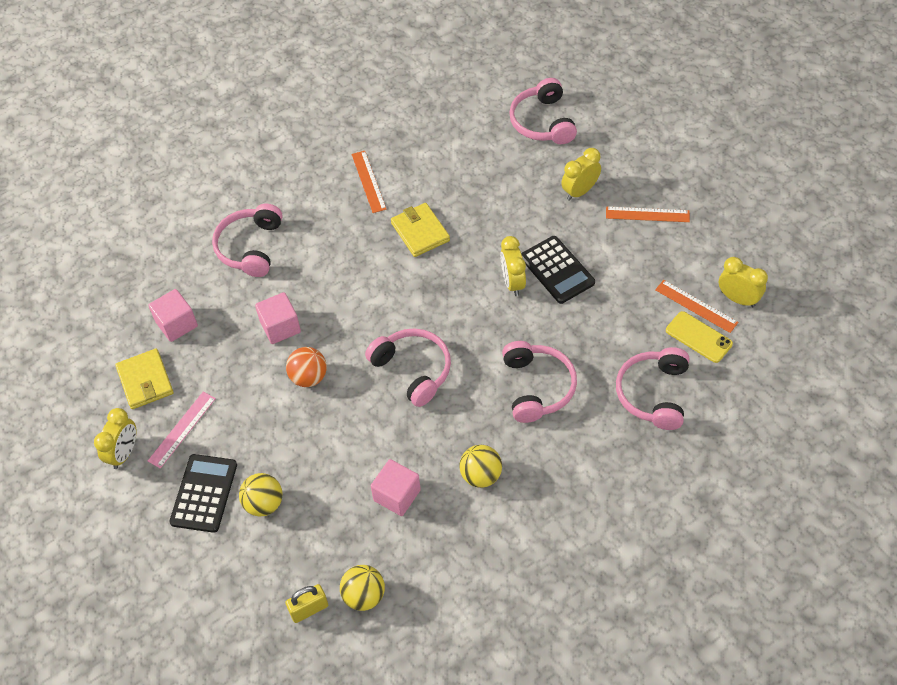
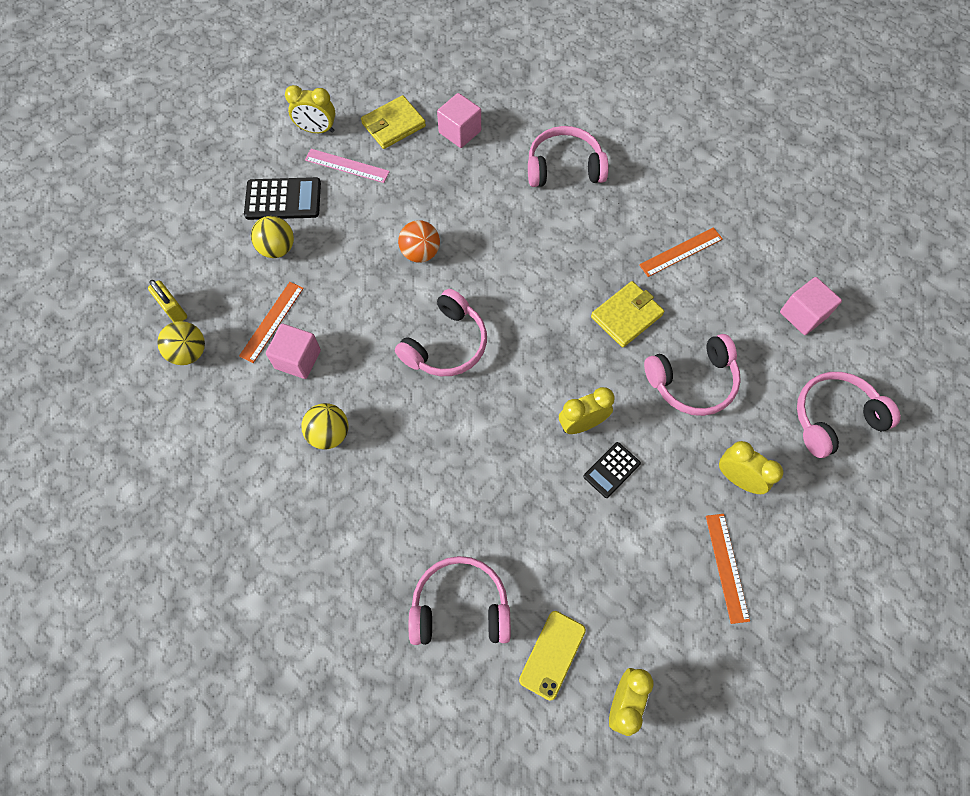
camera: 75 degrees right, 10 degrees up
(280, 327) = (474, 215): pink cube -> pink cube (803, 315)
(537, 387) = (447, 473): pink headphones -> pink headphones (692, 382)
(557, 270) = (611, 470): black calculator -> black calculator, size x0.61
(696, 306) = (599, 646): orange ruler -> orange ruler (272, 321)

